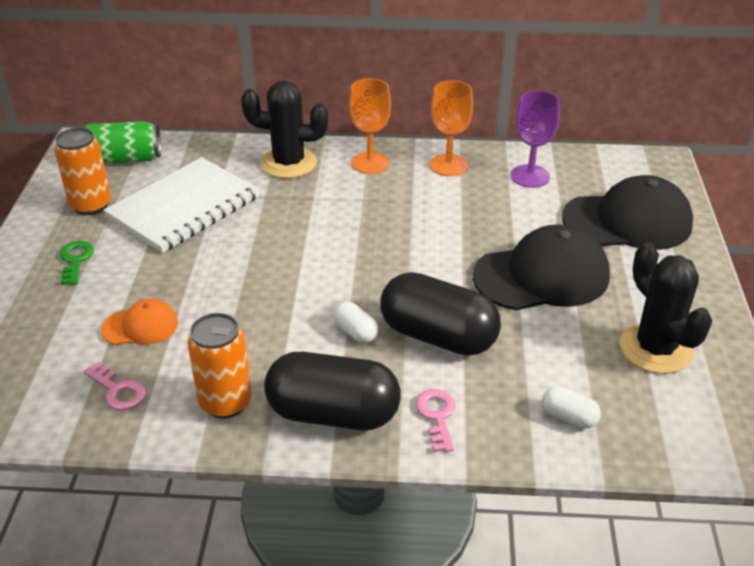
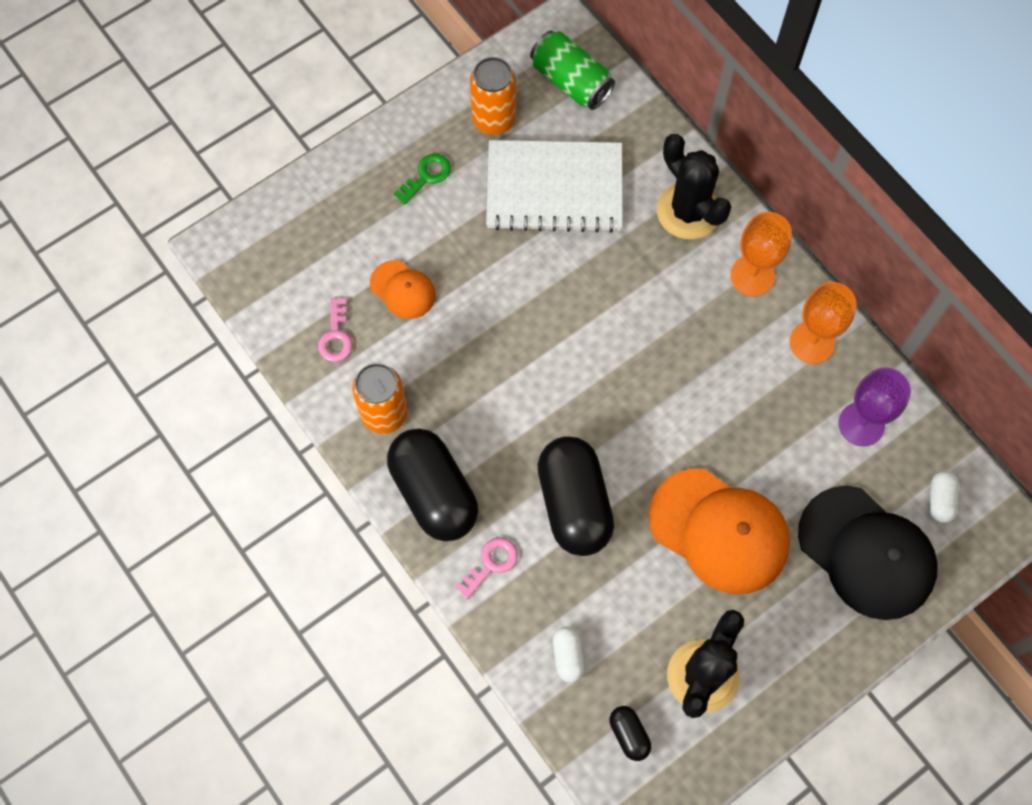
camera: 50 degrees right, 30 degrees up
(355, 332) = (527, 441): white capsule -> white capsule (940, 500)
(542, 276) = (719, 531): black cap -> orange cap
(674, 420) = (629, 734): none -> black capsule

